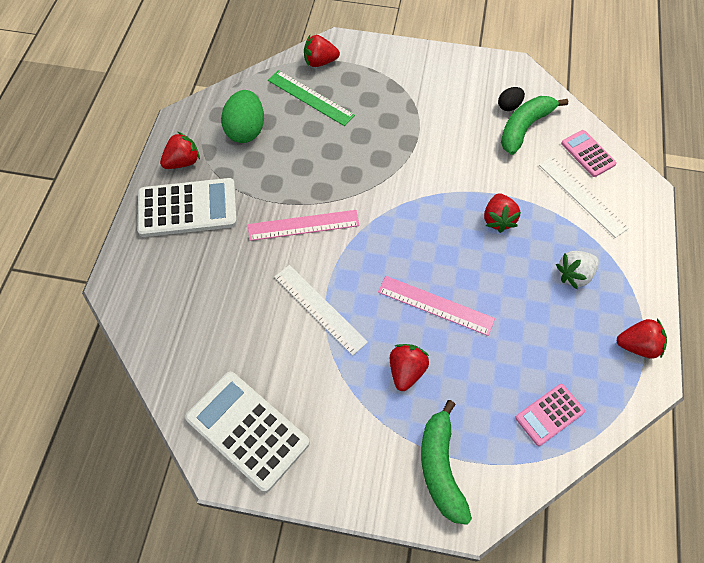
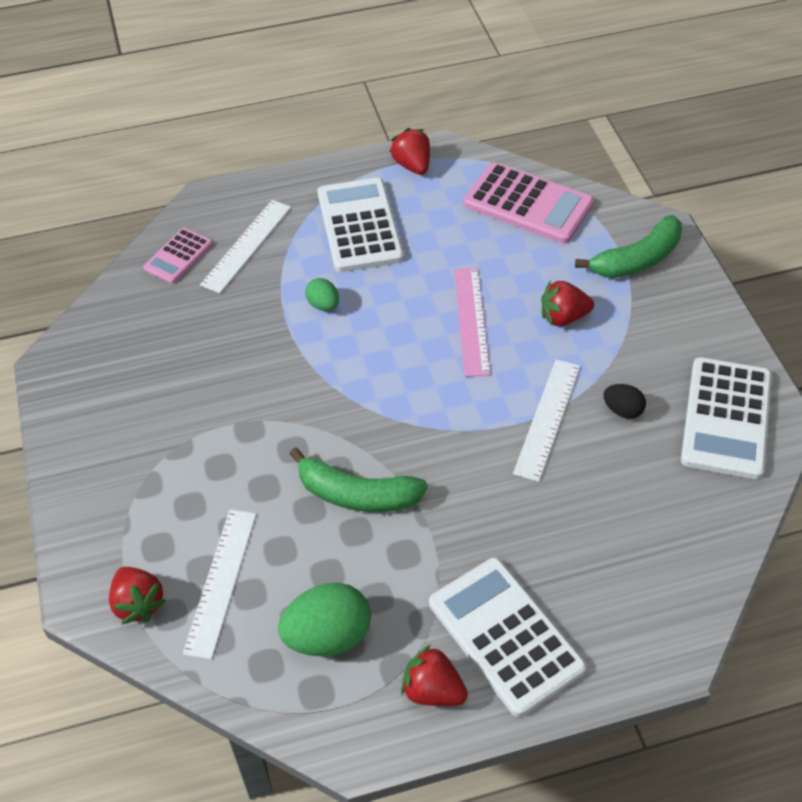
camera: 115 degrees left, 10 degrees down
(303, 225) = (447, 486): pink ruler -> none
(310, 97) = (220, 581): green ruler -> white ruler
(498, 219) = (323, 305): red strawberry -> green egg
(509, 106) = (131, 349): black egg -> black egg (622, 410)
(524, 128) = (163, 323): green banana -> green banana (357, 494)
(549, 414) = (528, 204): pink calculator -> pink calculator, size x1.80
(574, 275) = (359, 226): white strawberry -> white calculator

